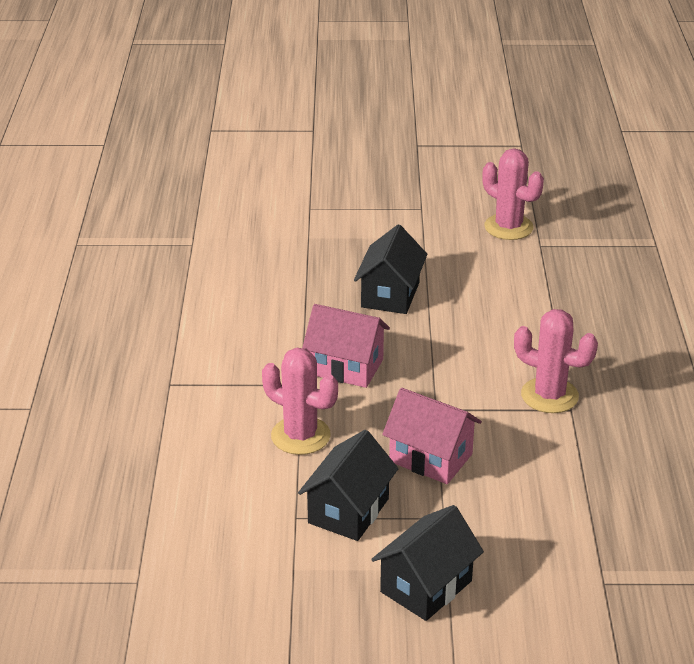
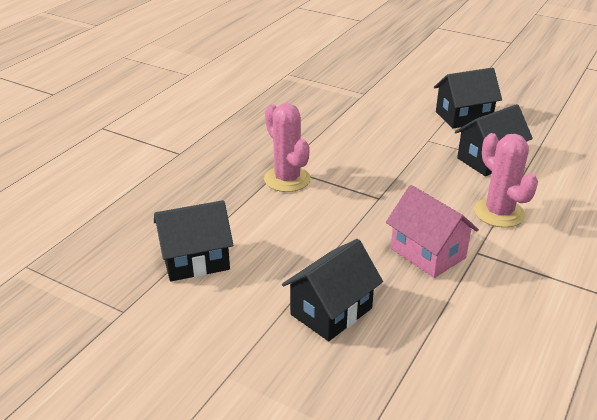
camera: 150 degrees left, 0 degrees up
(430, 458) = (410, 170): pink house -> none
(508, 227) = (122, 349): pink cactus -> none
(535, 292) = (195, 260): none -> black house

